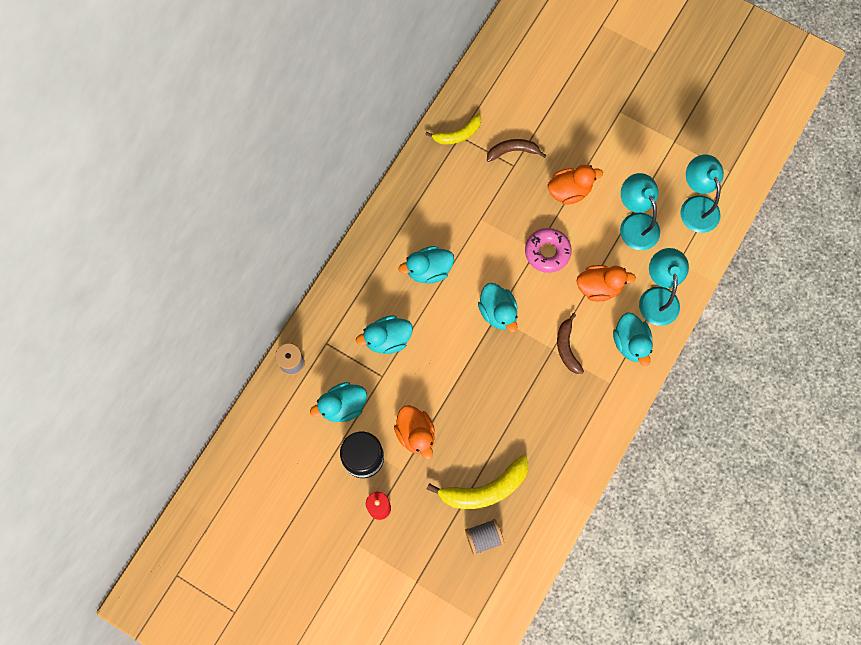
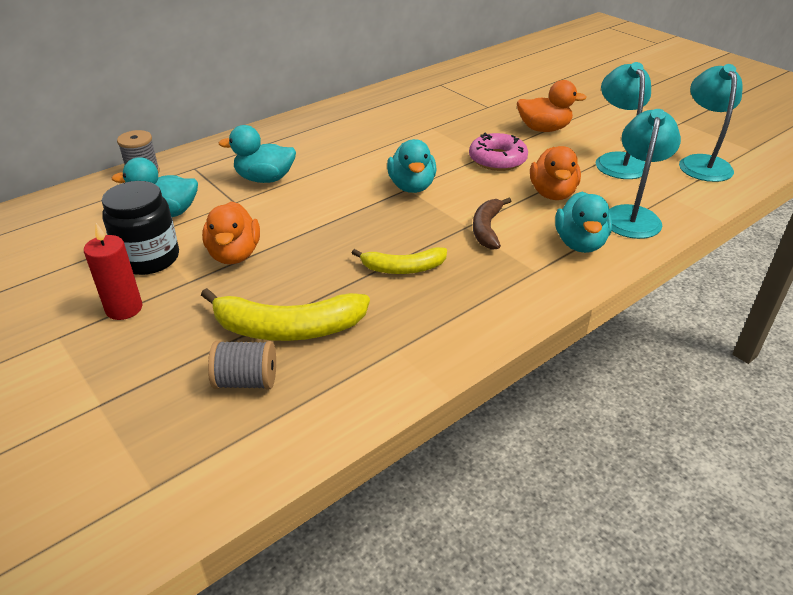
camera: 20 degrees right, 35 degrees down
(428, 270) = (350, 146): turquoise duck -> none
(458, 134) = (439, 83): yellow banana -> yellow banana (403, 268)
(513, 151) = (491, 99): brown banana -> none
(599, 287) = (552, 194): orange duck -> orange duck turned 75 degrees clockwise

